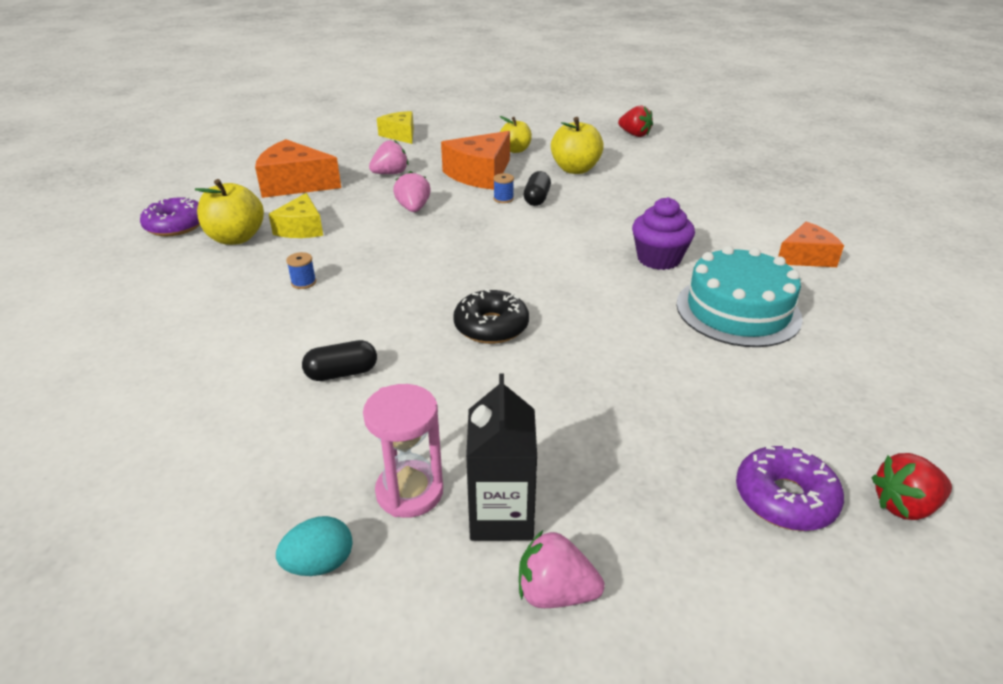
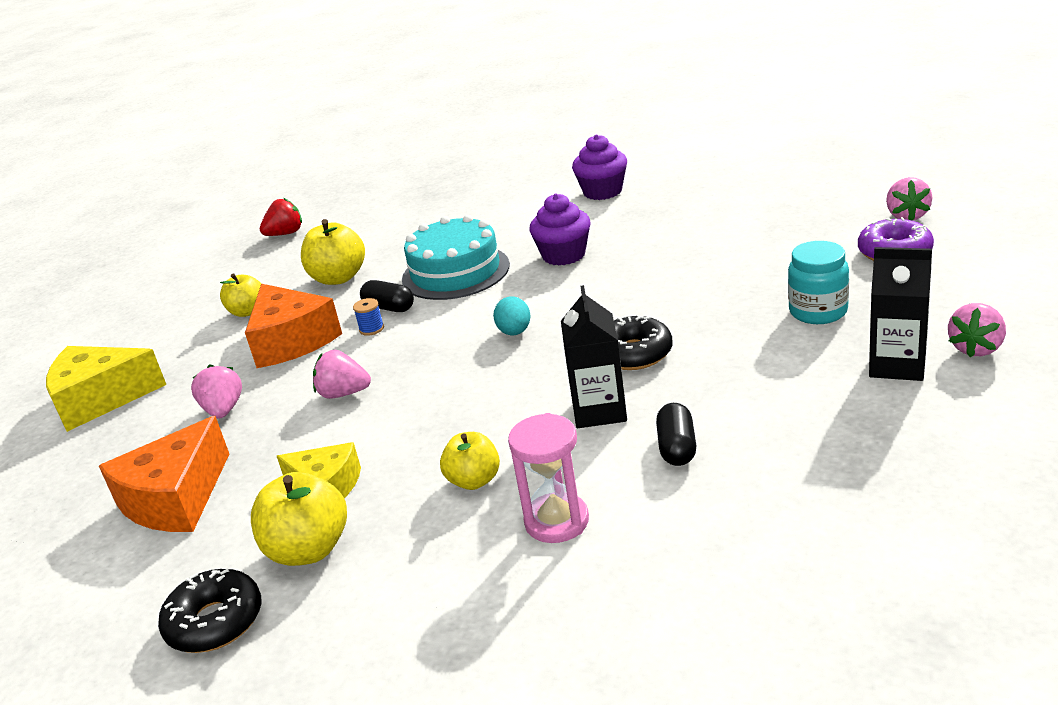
camera: 65 degrees left, 5 degrees down
(175, 225) = (215, 622): purple donut -> black donut
(303, 282) = (474, 480): blue spool -> yellow apple
(319, 564) = (942, 456): turquoise egg -> turquoise egg (514, 332)
(397, 323) = (599, 410): none -> black carton
(400, 135) = (100, 399): yellow cheese -> yellow cheese, size x1.56
(409, 492) = (863, 409): pink hourglass -> pink hourglass (557, 521)
(605, 440) = (818, 311): none -> turquoise jar
(738, 310) = (667, 232): turquoise cake -> turquoise cake (455, 272)
(806, 257) = (602, 191): orange cheese -> purple cupcake
(904, 506) = (907, 216): red strawberry -> pink strawberry

